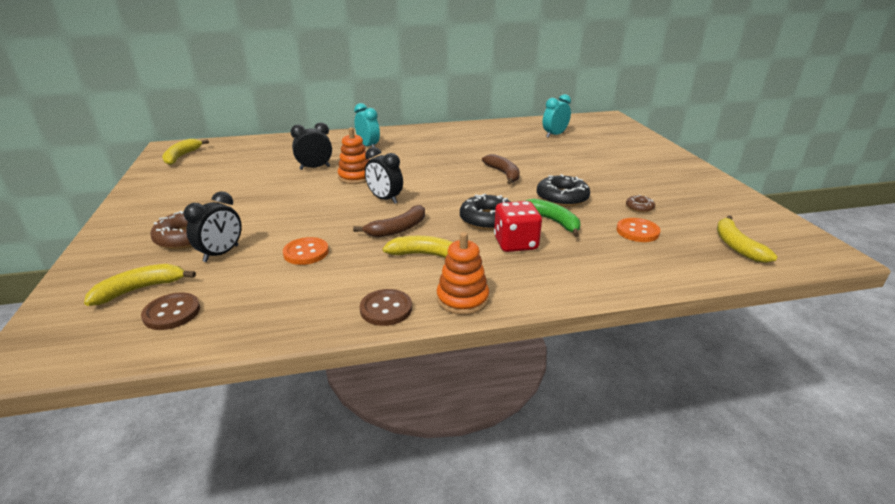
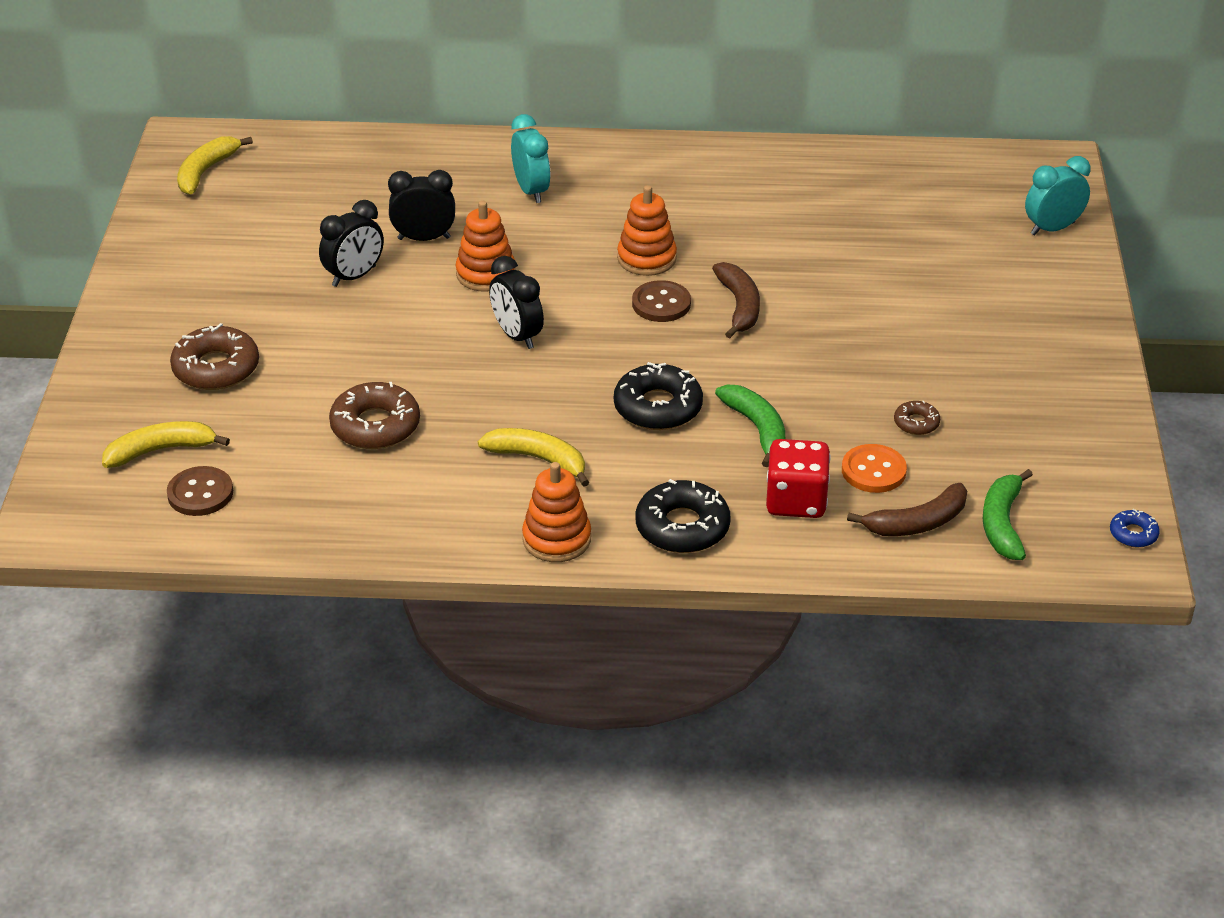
camera: 15 degrees right, 10 degrees up
(221, 253) = (262, 407): black clock -> black clock (354, 276)
(306, 252) = (375, 426): orange button -> brown donut
(386, 309) = (456, 535): brown button -> brown button (661, 304)
(398, 229) = (515, 403): brown banana -> brown banana (917, 523)
(442, 162) = (646, 258): none -> orange stacking toy
(515, 243) = (675, 461): red dice -> red dice (796, 501)
(554, 135) = (899, 208): turquoise clock -> turquoise clock (1052, 228)
(562, 198) = (804, 380): black donut -> black donut (682, 527)
(736, 246) = (1002, 523): yellow banana -> green banana
(812, 240) = (1133, 534): none -> blue donut

